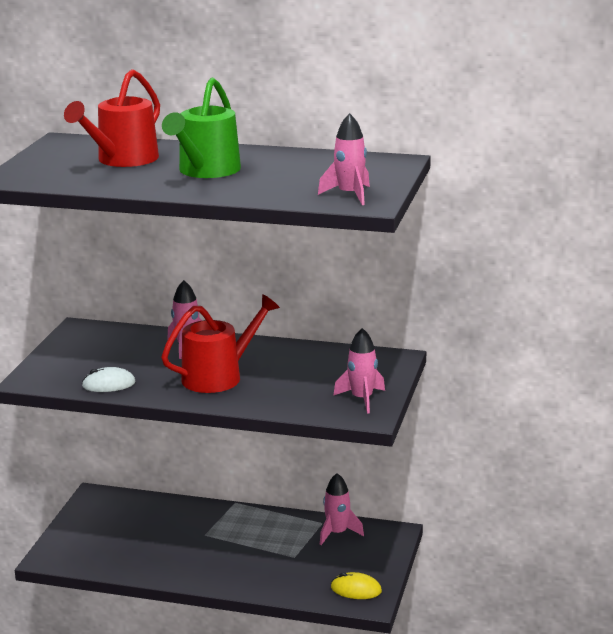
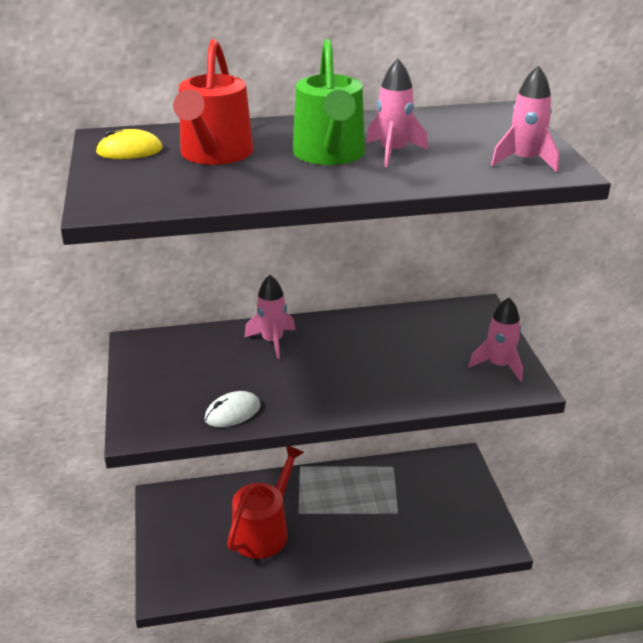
camera: 25 degrees left, 10 degrees up
(218, 376) = (338, 372): red watering can -> red watering can (264, 530)
(337, 533) = (415, 474): pink rocket -> pink rocket (393, 152)
(356, 589) = (478, 533): yellow mouse -> yellow mouse (129, 151)

